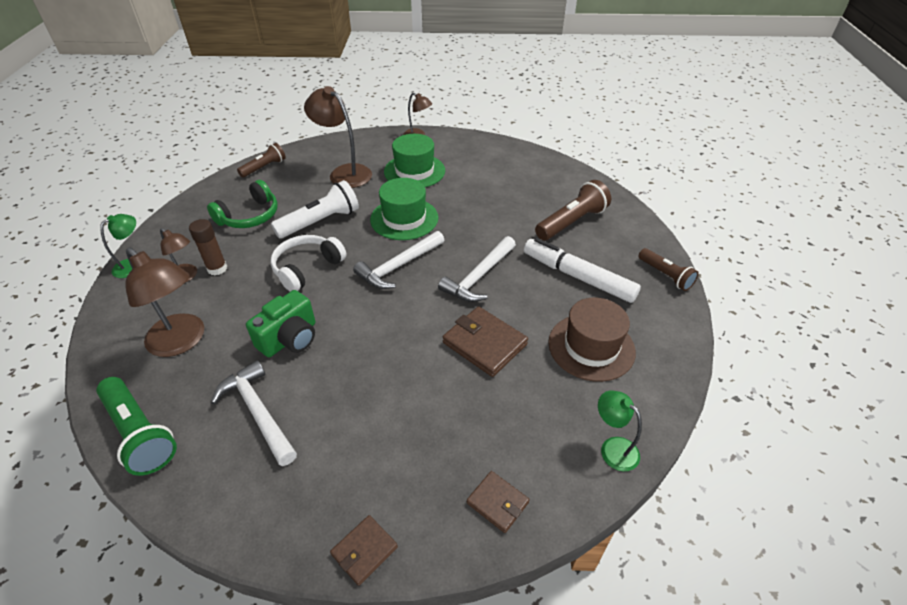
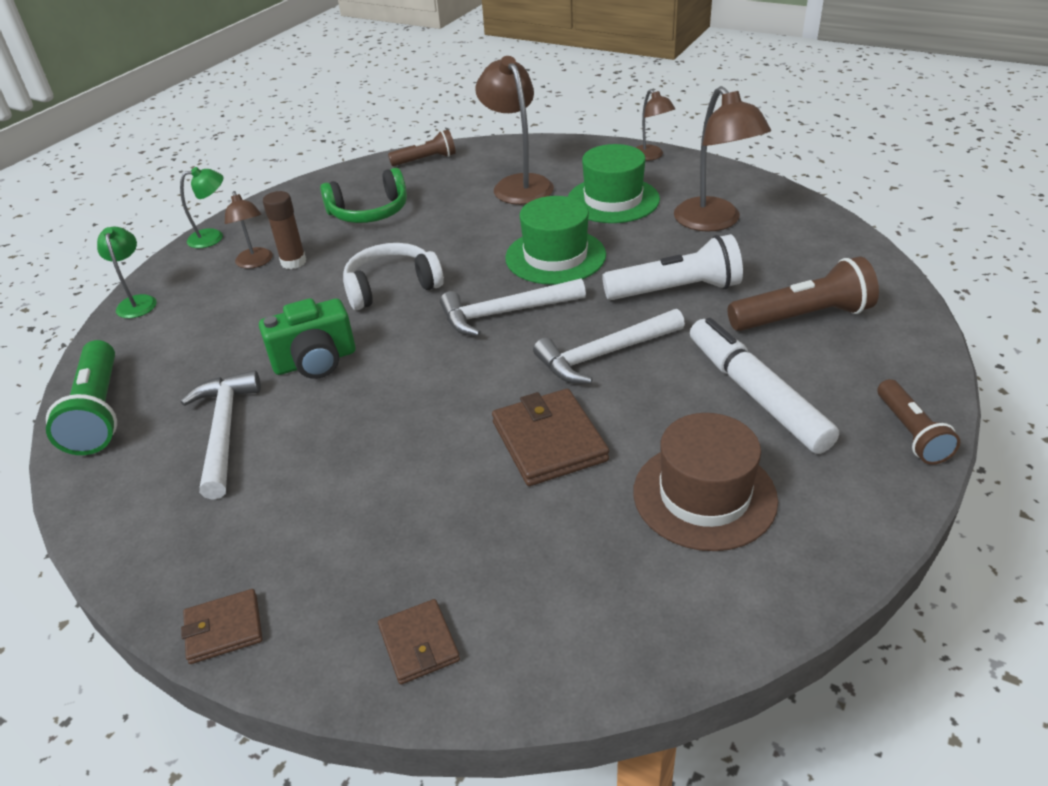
camera: 30 degrees right, 5 degrees down
(182, 342) = (203, 331): brown lamp -> brown lamp (714, 222)
(320, 222) = (446, 237): white flashlight -> white flashlight (676, 290)
(613, 448) = (634, 642): green lamp -> green lamp (137, 302)

